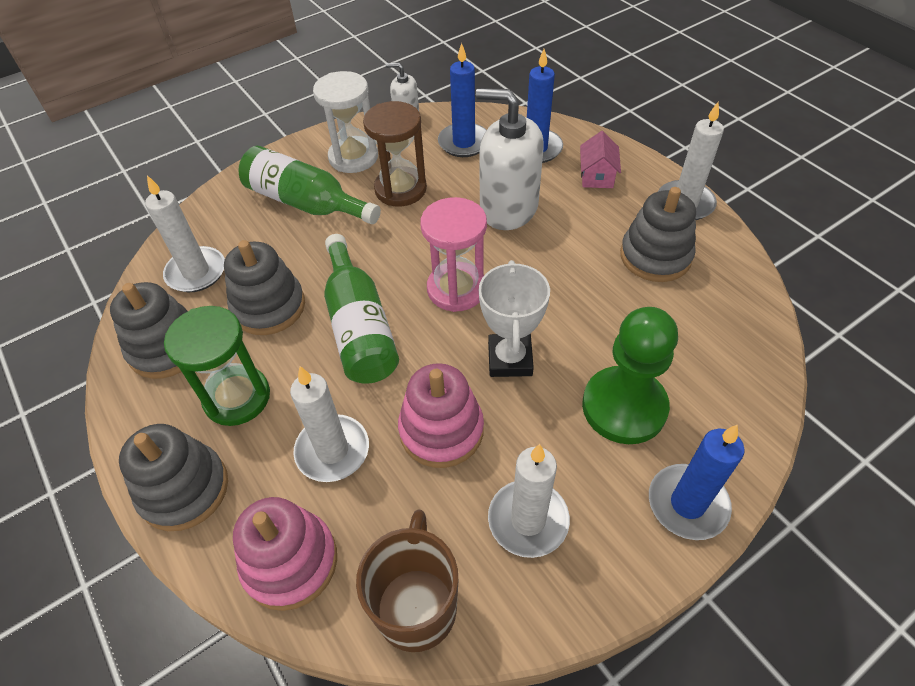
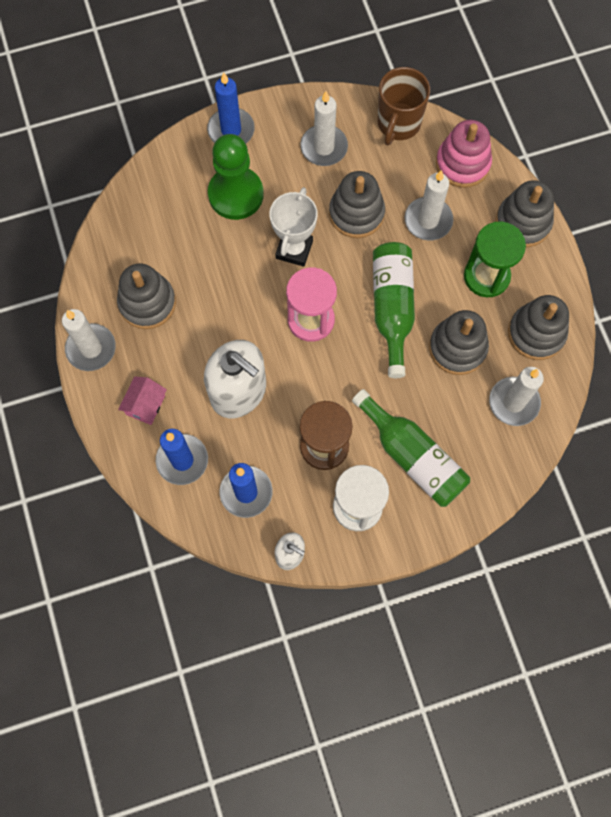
camera: 165 degrees left, 20 degrees up
(441, 430) = (356, 213): pink stacking toy -> grey stacking toy

